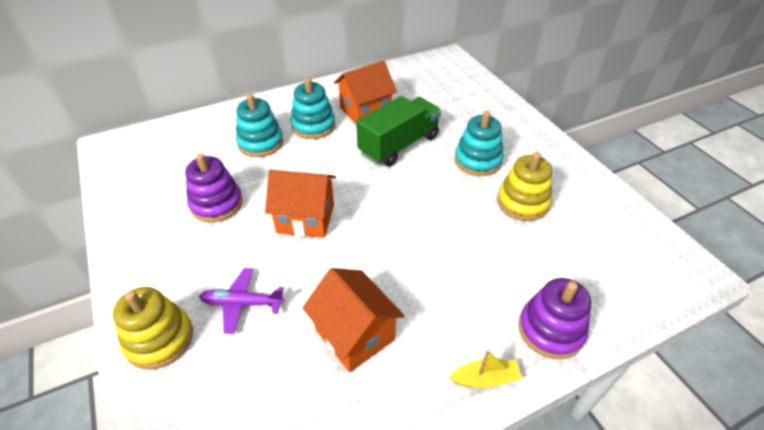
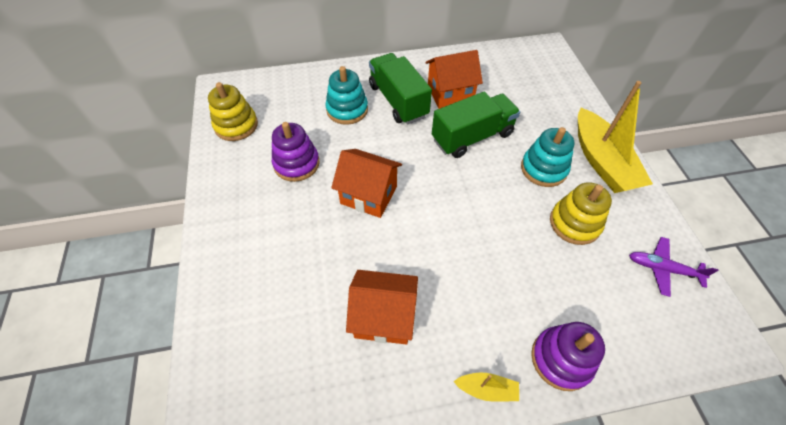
camera: 15 degrees right, 10 degrees up
(159, 339) = (226, 279): yellow stacking toy -> yellow stacking toy (236, 125)
(242, 303) = (297, 264): purple plane -> purple plane (663, 269)
(313, 126) = (398, 101): turquoise stacking toy -> green truck
(354, 334) = (383, 317): orange house -> orange house turned 60 degrees counterclockwise
(530, 144) = (602, 161): none -> yellow boat

